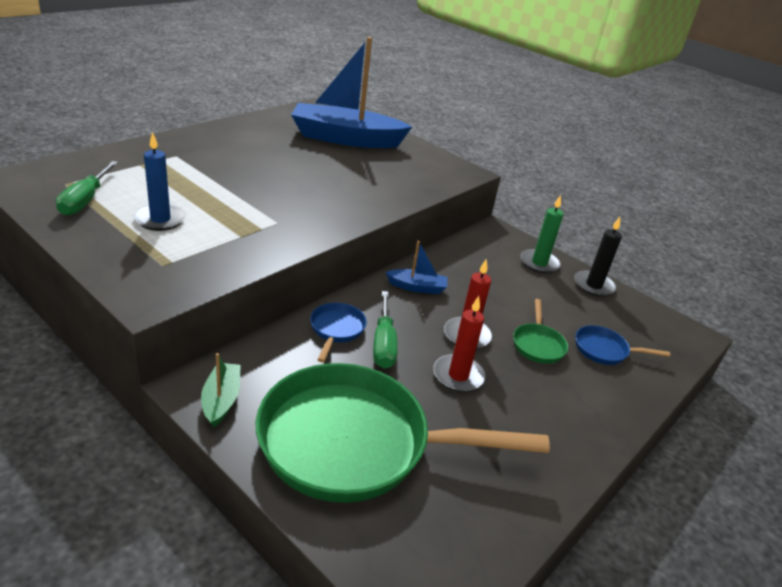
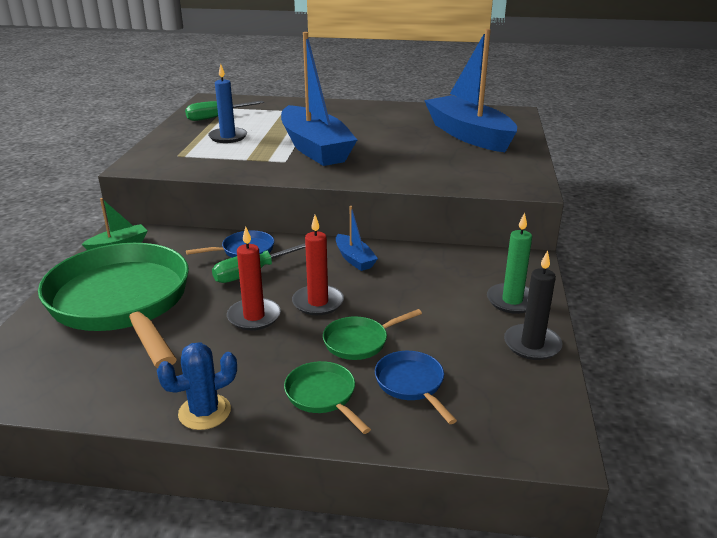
camera: 60 degrees right, 5 degrees down
(270, 198) = (315, 148): none -> blue boat
(576, 460) = (204, 412): none -> blue cactus
(593, 393) = (323, 396): none -> green pan

